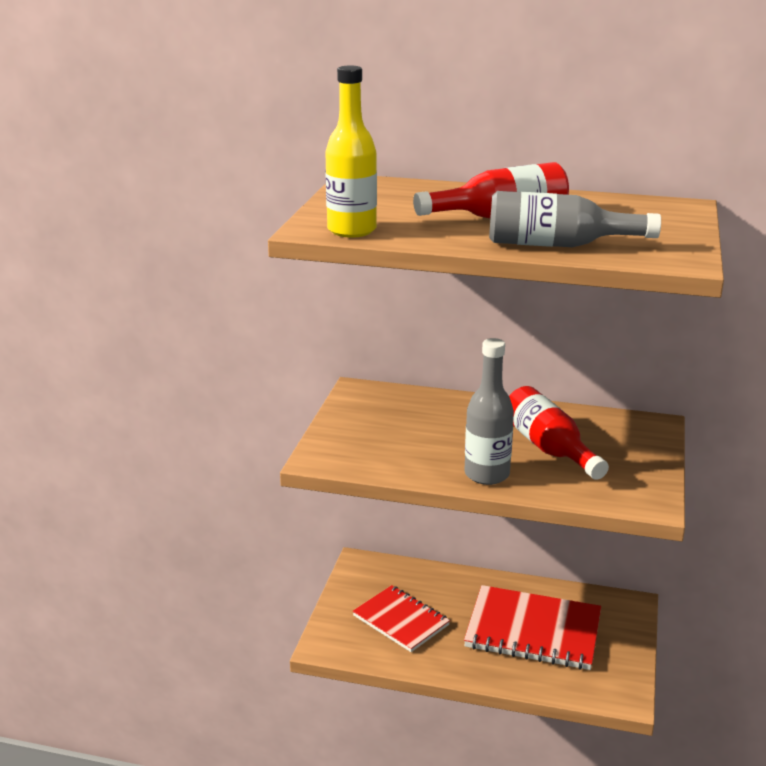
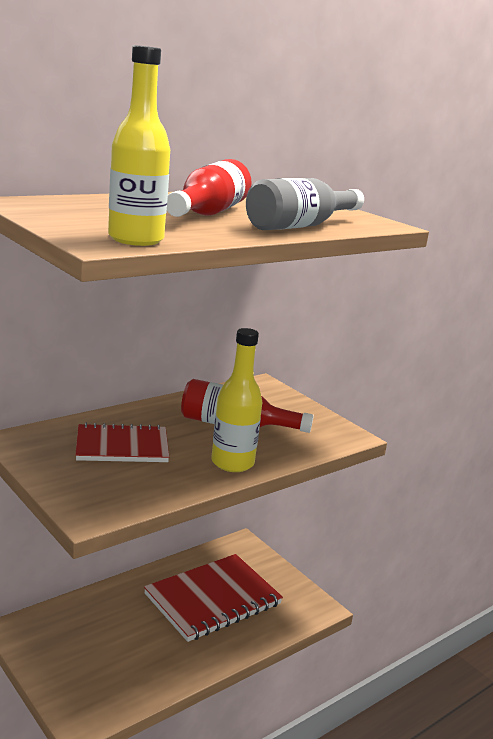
camera: 55 degrees left, 5 degrees down
(401, 620) = (114, 654): red notebook -> red notebook (122, 446)
(487, 474) = (232, 463): grey bottle -> yellow bottle

